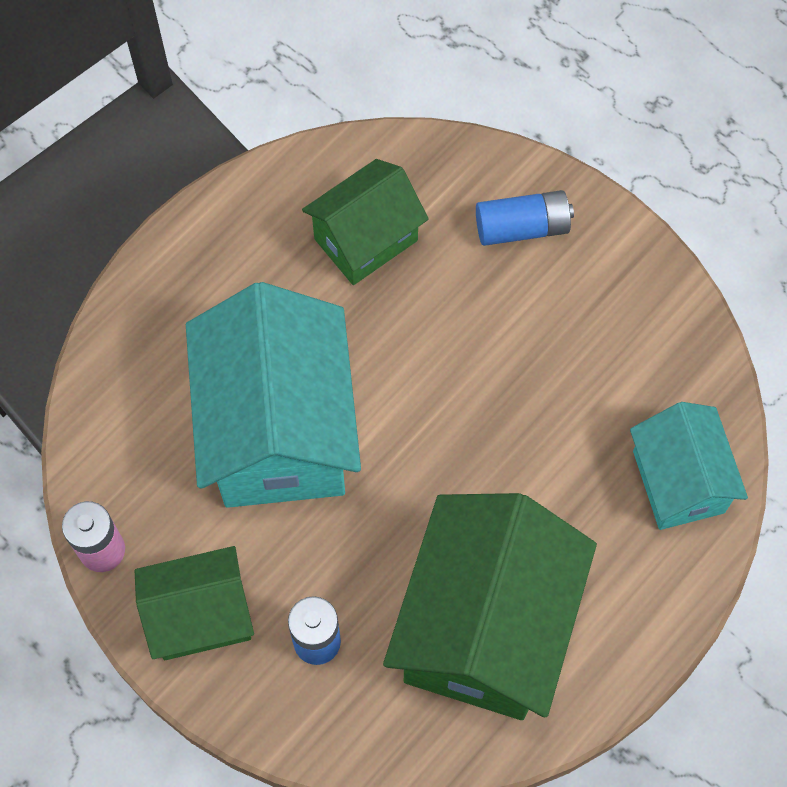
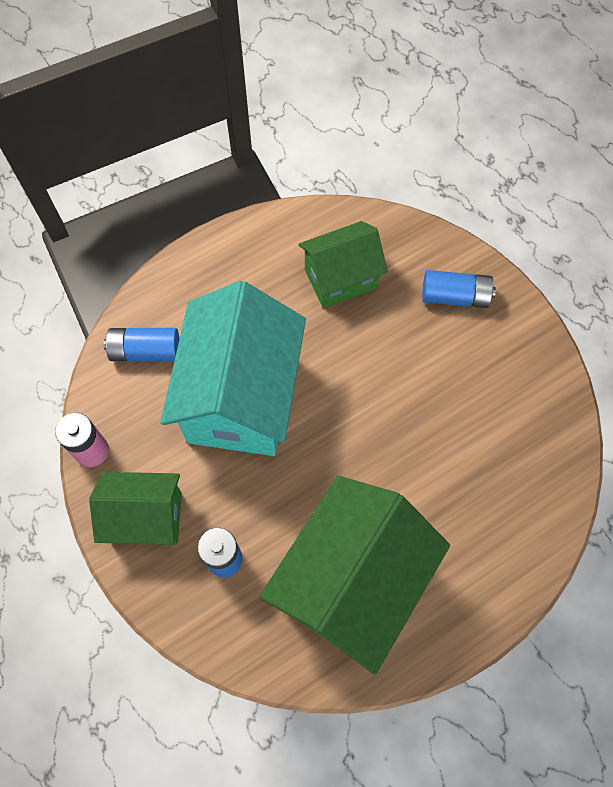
camera: 15 degrees right, 0 degrees up
(132, 401) = (145, 351): none -> blue battery
(678, 481) = (524, 510): turquoise house -> none

